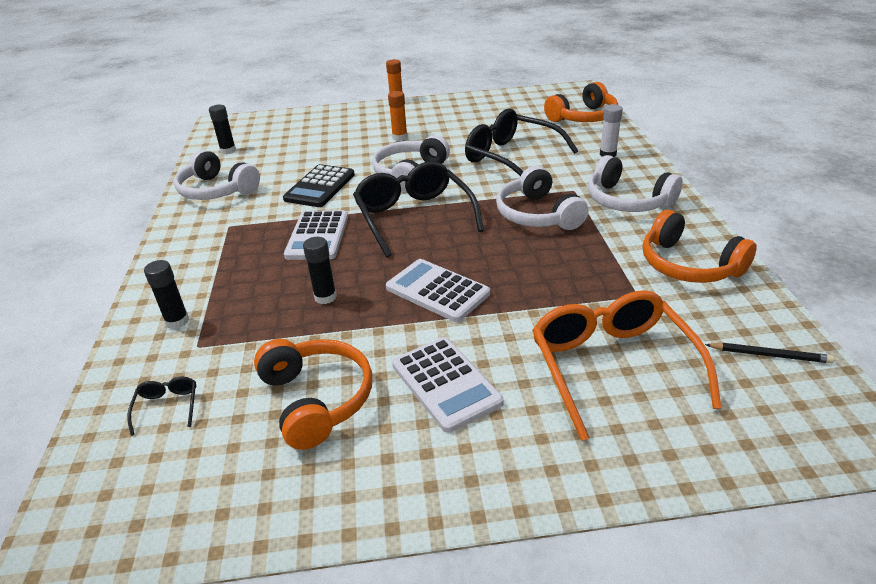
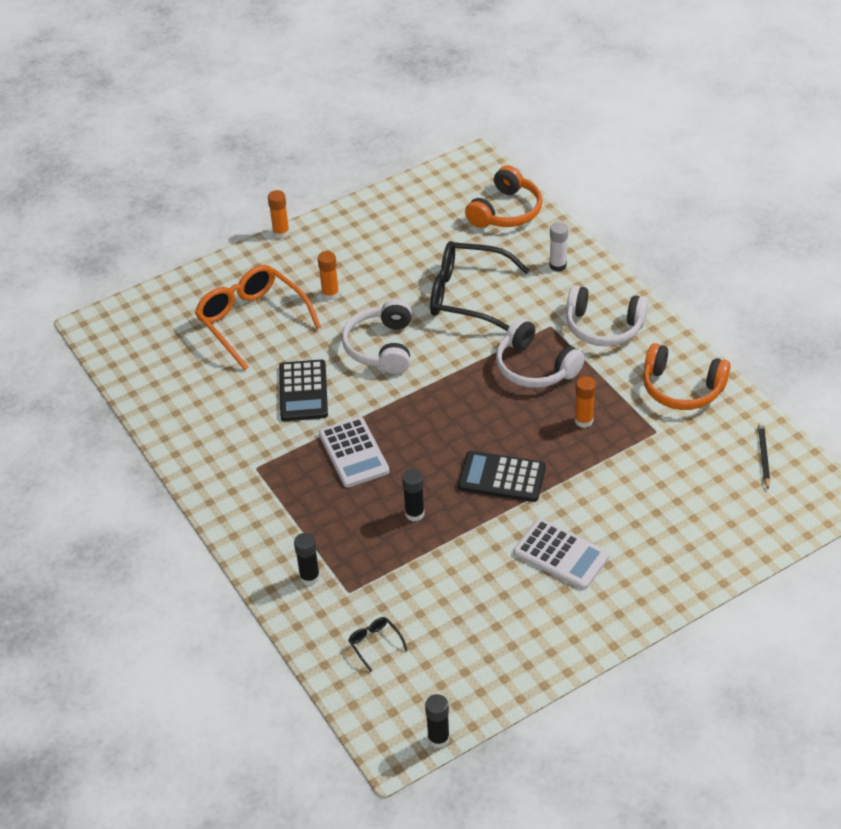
camera: 25 degrees left, 10 degrees up
(217, 190) = (197, 427): white headphones -> none
(228, 150) = (151, 367): black glue stick -> black glue stick (438, 738)
(317, 399) = (479, 599): orange headphones -> none
(414, 217) = (426, 403): black glasses -> none
(437, 291) = (502, 477): white calculator -> black calculator
(559, 266) = (583, 421): none -> orange glue stick
(613, 368) = (667, 502): orange glasses -> orange glasses (253, 321)
(769, 355) = (763, 456): black pencil -> black pencil turned 75 degrees counterclockwise

